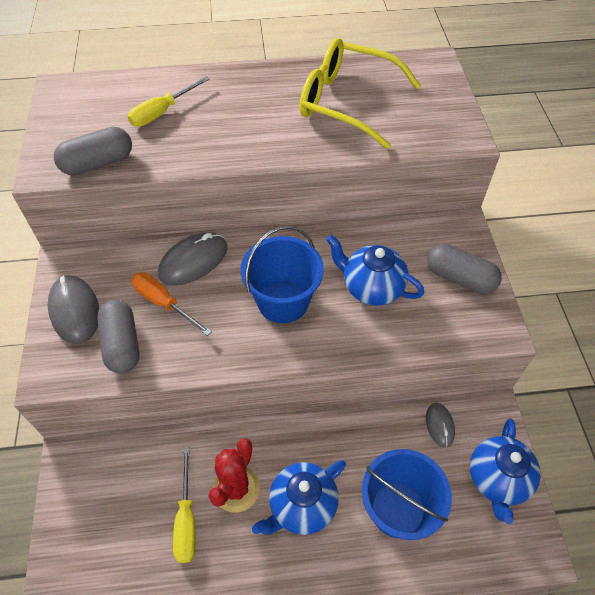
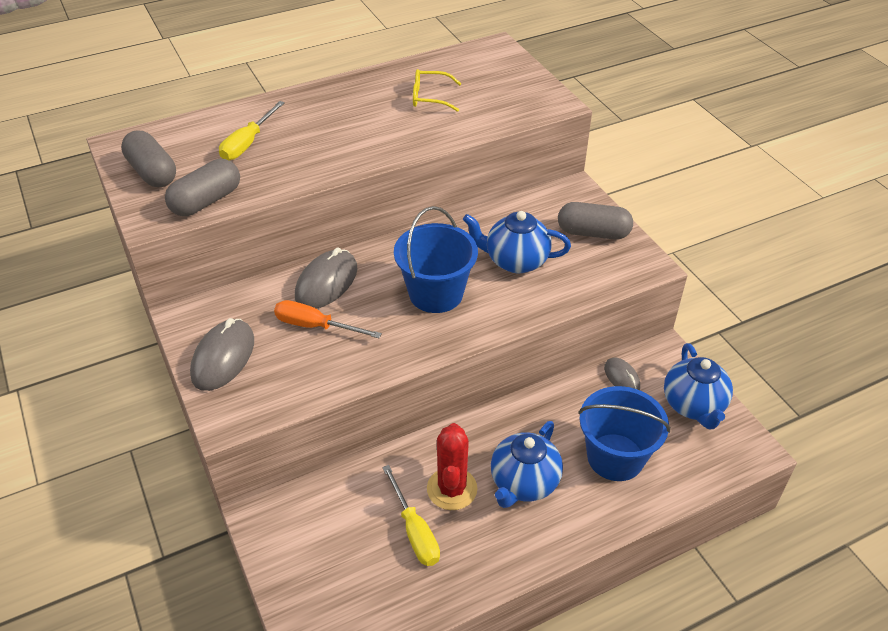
camera: 20 degrees left, 10 degrees down
(74, 311) = (223, 357): grey mouse -> grey mouse turned 60 degrees clockwise
(122, 344) = (291, 372): grey capsule -> grey capsule (152, 172)
(347, 102) = (430, 97): yellow glasses -> yellow glasses, size x0.48

